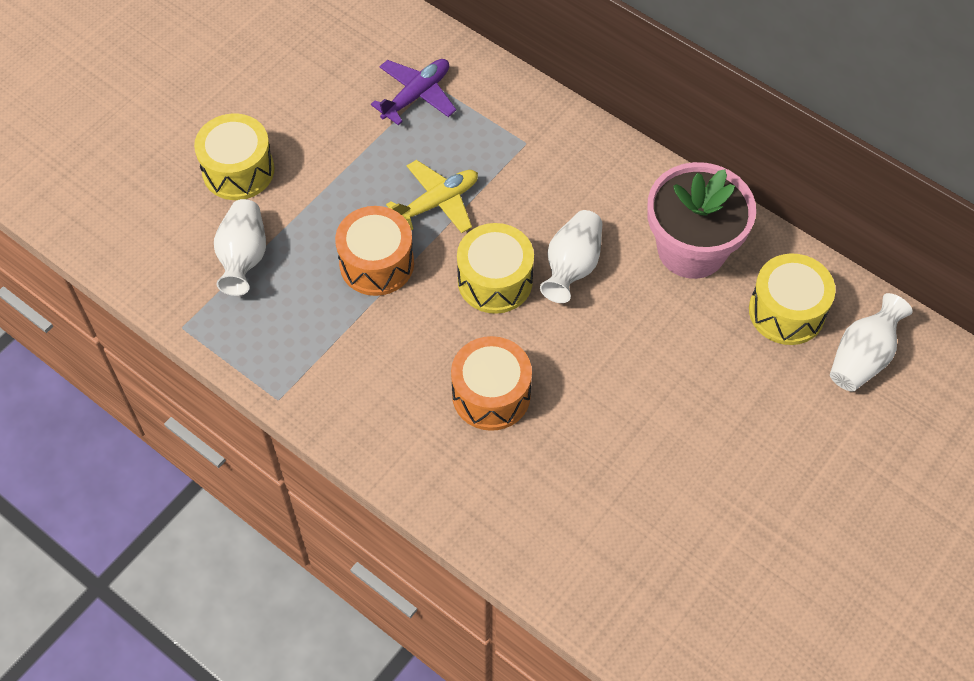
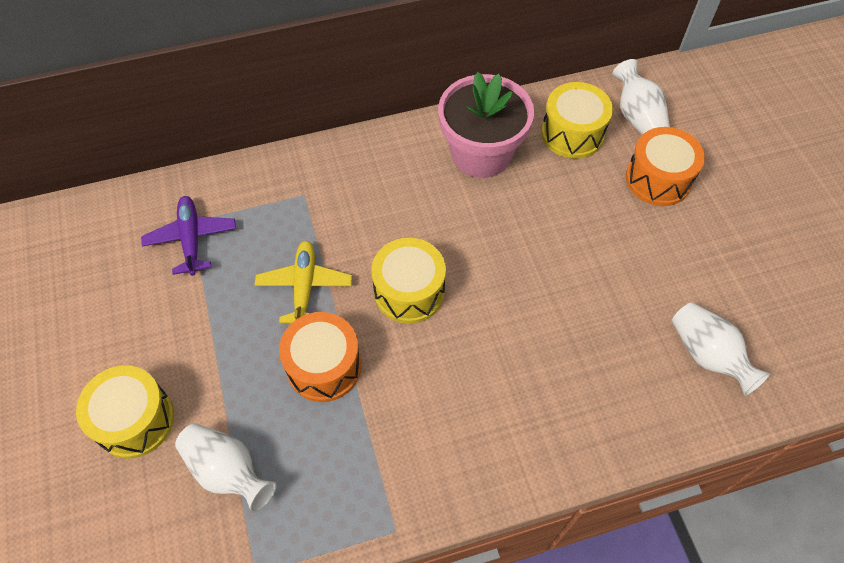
camera: 55 degrees left, 0 degrees up
(491, 395) = (509, 358): orange drum -> orange drum (658, 179)
(572, 266) = (437, 233): white vase -> white vase (707, 355)

